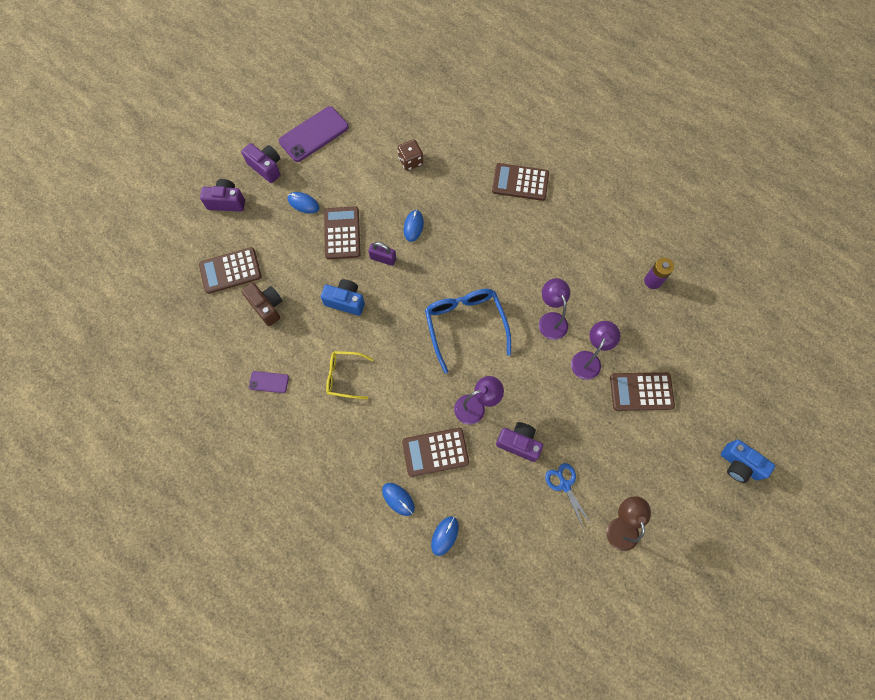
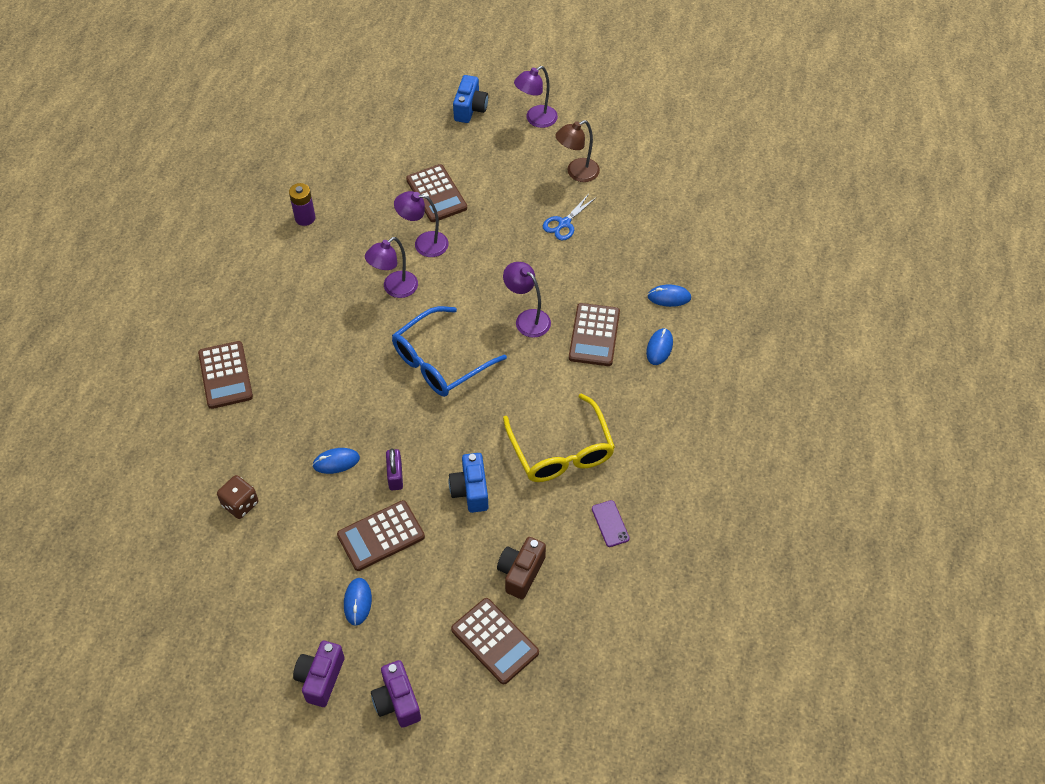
camera: 115 degrees left, 15 degrees down
(314, 134) = (241, 642): purple phone -> none
(345, 376) = (561, 450): yellow glasses -> yellow glasses, size x1.68
(435, 452) = (594, 335): brown calculator -> brown calculator turned 45 degrees clockwise
(519, 443) = (544, 271): purple camera -> none
(704, 520) = (536, 120): none -> purple lamp

